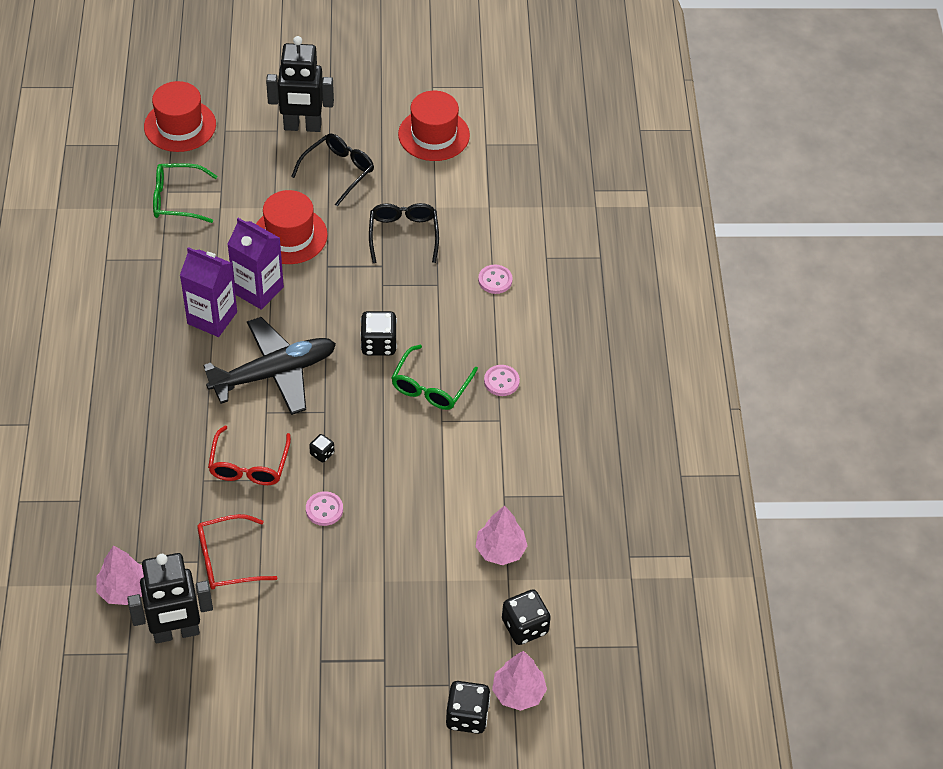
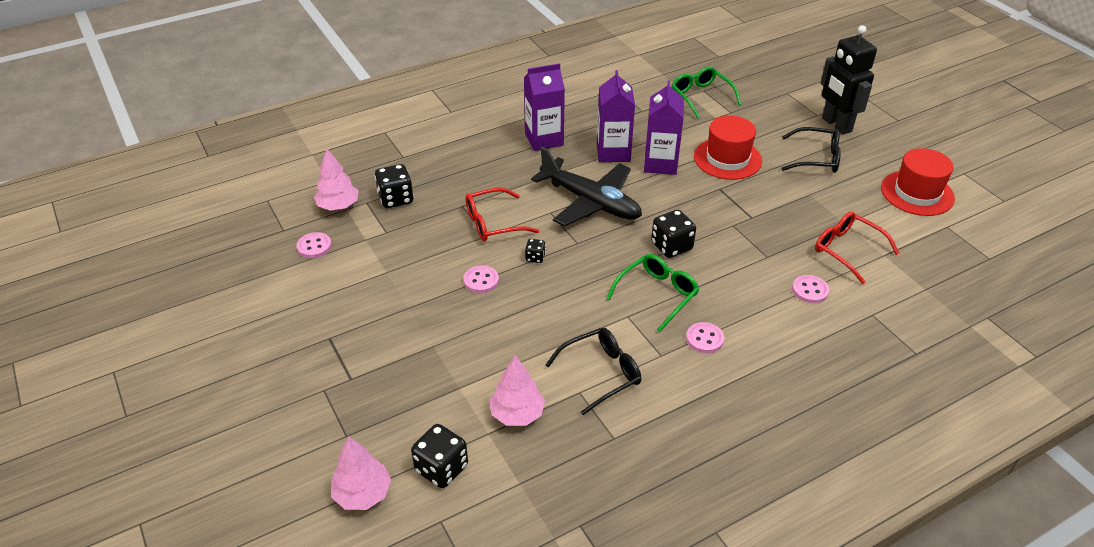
camera: 65 degrees right, 10 degrees down
(146, 364) = (544, 139): none -> purple carton
(176, 632) = (314, 246): black robot -> pink button
(180, 126) = (766, 73): red hat -> none
(227, 560) = (397, 246): red glasses -> red glasses (847, 250)
(403, 235) = (795, 217): black glasses -> black glasses (601, 373)
(431, 386) = (657, 295): green glasses -> green glasses turned 135 degrees clockwise
(467, 716) = (317, 463): black dice -> black dice (396, 199)

